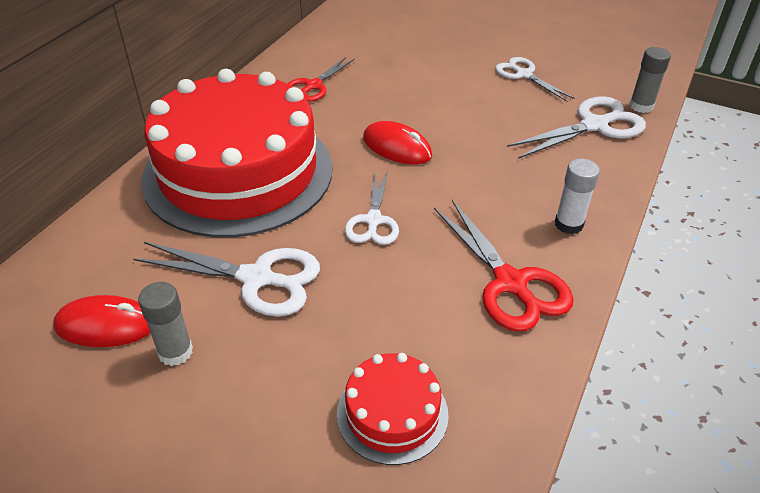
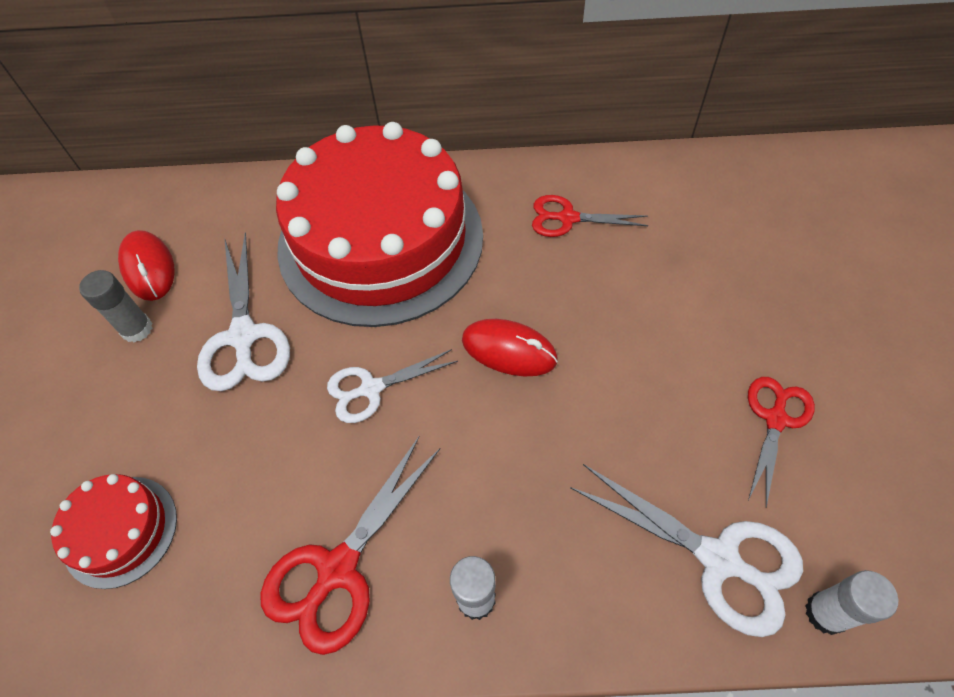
camera: 65 degrees right, 15 degrees up
(397, 147) = (509, 350): red mouse -> red mouse turned 75 degrees counterclockwise
(524, 75) = (775, 419): white scissors -> red scissors
(641, 106) = (825, 613): grey glue stick -> white glue stick

